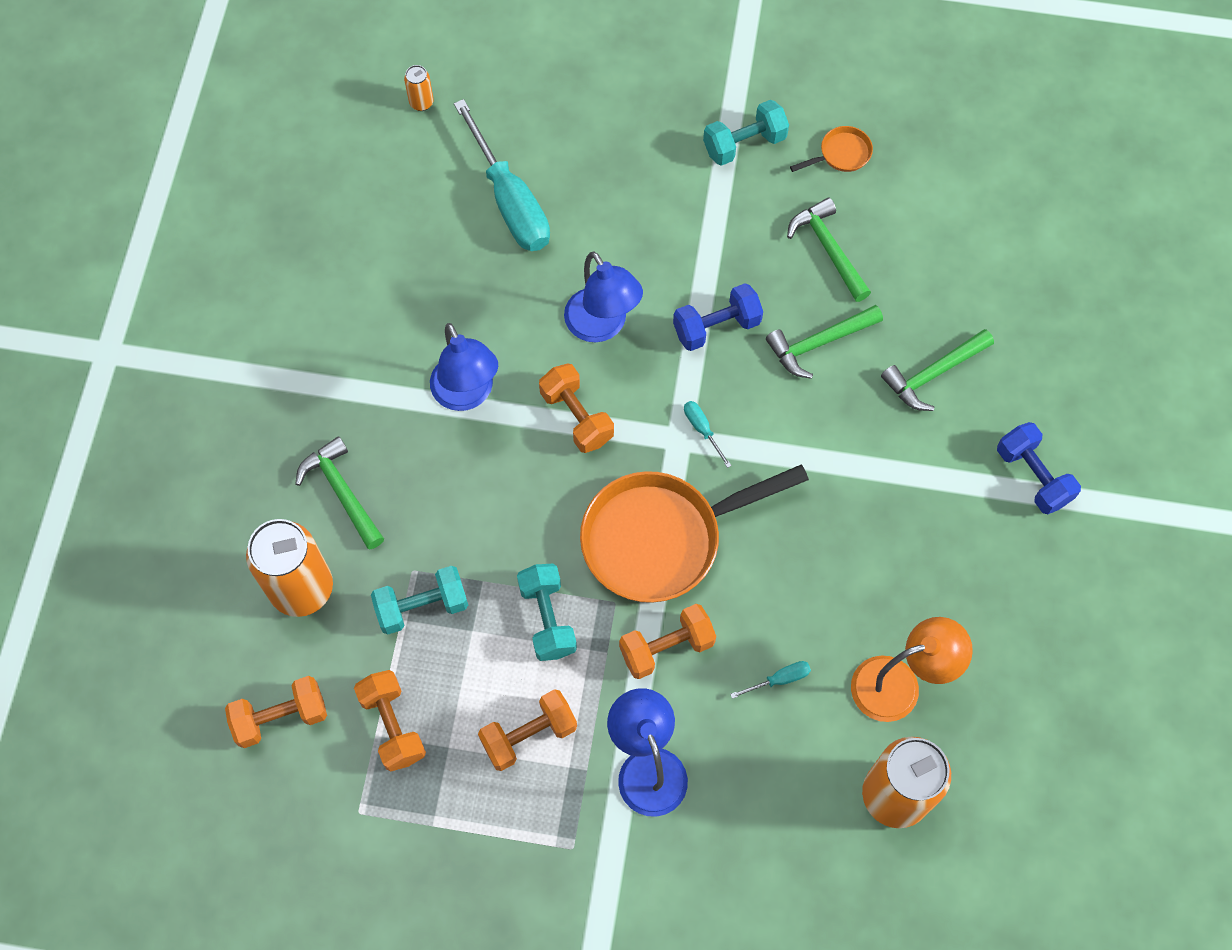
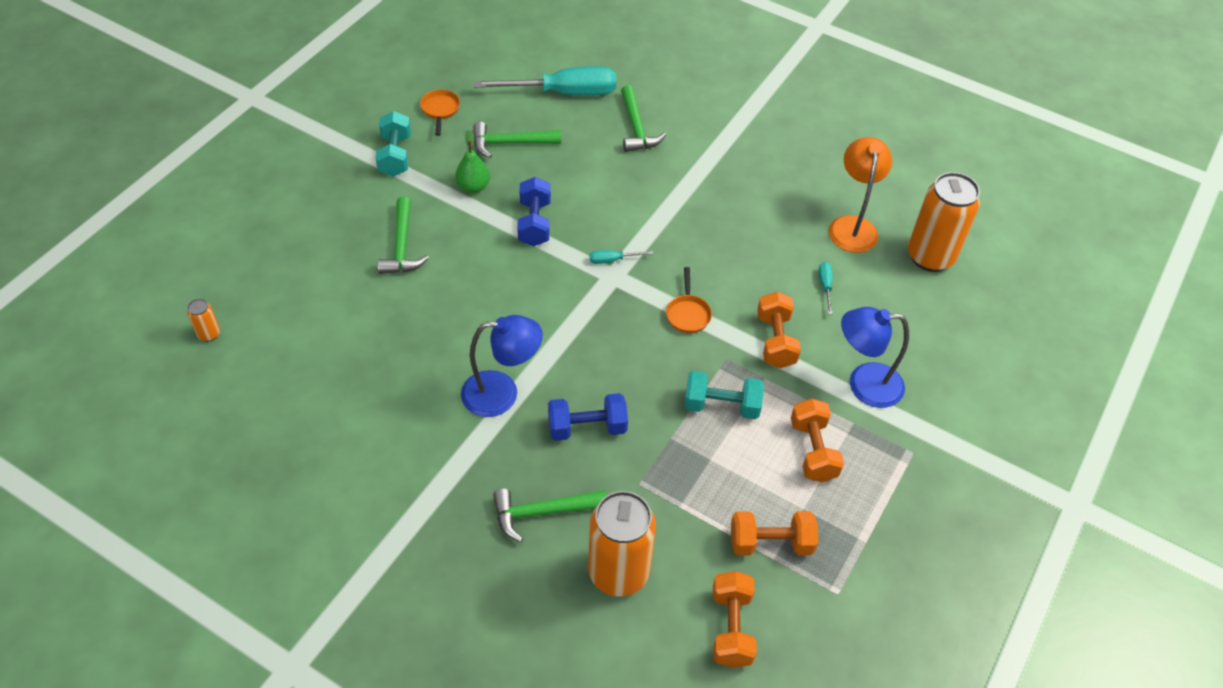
camera: 70 degrees left, 15 degrees down
(422, 607) = (675, 487): turquoise dumbbell -> none
(510, 200) = (345, 307): turquoise screwdriver -> turquoise screwdriver (563, 93)
(577, 417) = (561, 329): orange dumbbell -> none
(602, 326) = (493, 288): blue lamp -> none
(661, 538) = (688, 314): orange pan -> orange pan, size x0.41
(739, 242) = (473, 187): none -> green pear
(818, 343) = (580, 175): green hammer -> green hammer (402, 246)
(1033, 476) = (734, 110): blue dumbbell -> blue dumbbell (587, 427)

